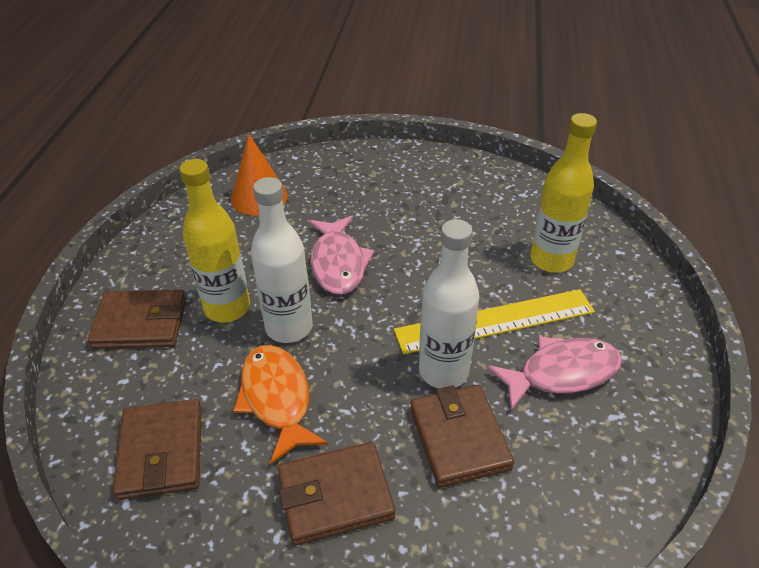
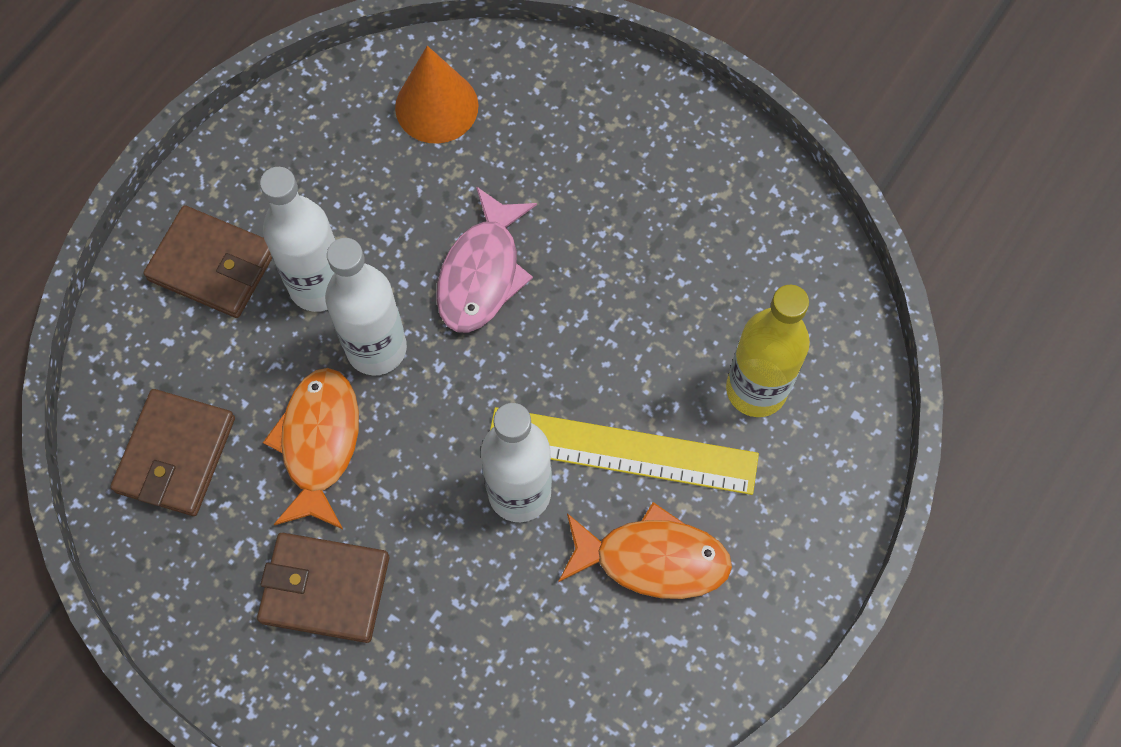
camera: 25 degrees right, 25 degrees up
(227, 308) = (318, 286): yellow bottle -> white bottle
(459, 438) = (486, 584): brown wallet -> none
(561, 373) = (652, 559): pink fish -> orange fish

